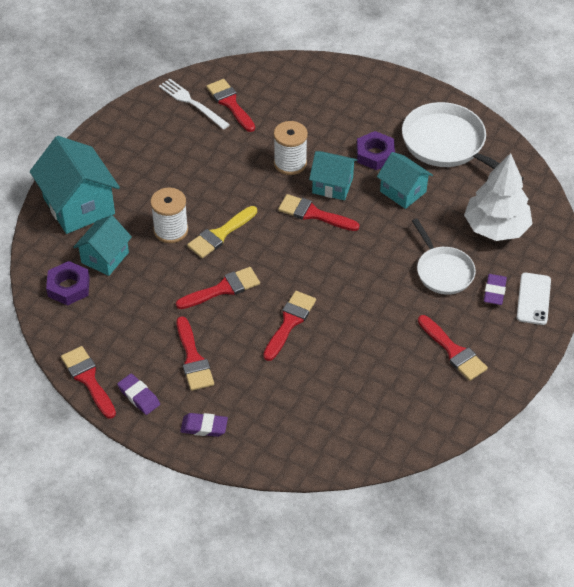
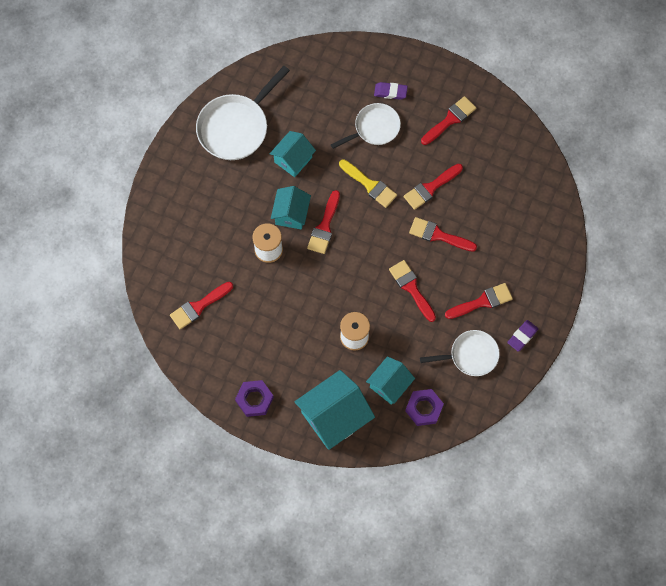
camera: 95 degrees left, 20 degrees up
(88, 379) = (512, 376): red brush -> red brush (430, 188)
(105, 257) = (389, 385): turquoise house -> turquoise house turned 75 degrees counterclockwise
(125, 339) = (470, 355): none -> white pan
(192, 103) = (200, 340): white fork -> none
(204, 427) = (542, 286): purple eraser -> none
(220, 234) = (354, 297): yellow brush -> yellow brush (369, 185)
(375, 154) = (252, 183): purple nut -> purple nut (254, 399)
(496, 228) = (325, 91): white tree -> none
(533, 299) = (394, 65): white phone -> none

